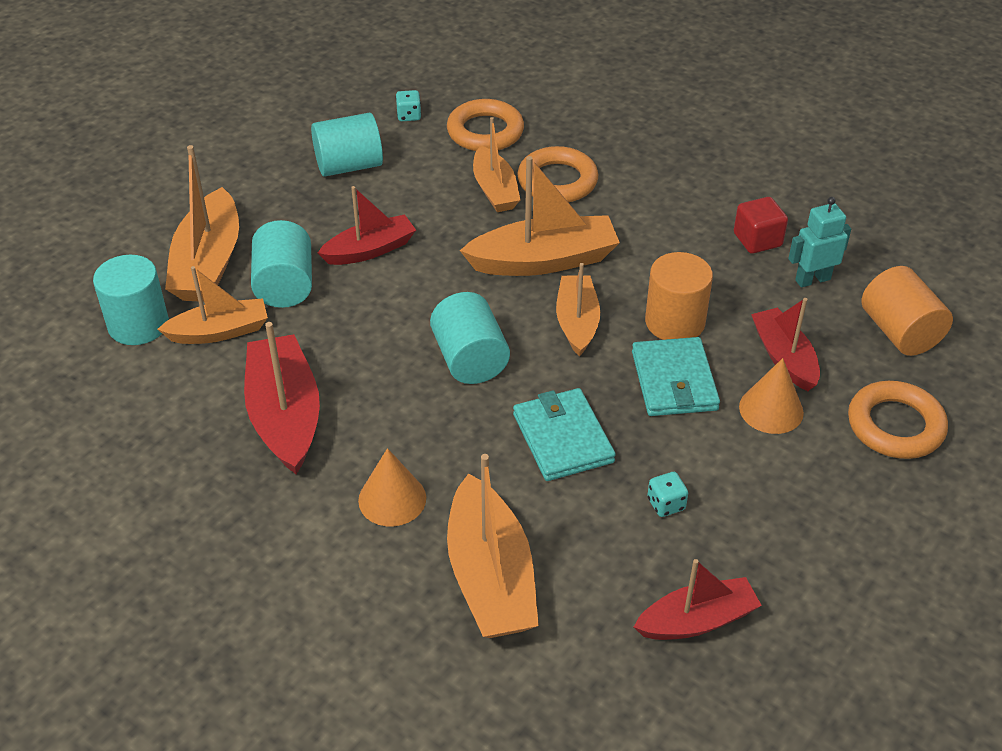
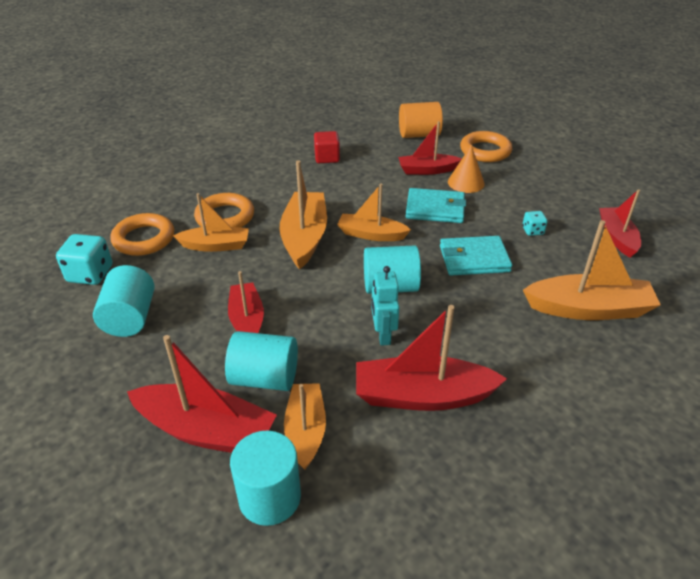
camera: 75 degrees left, 5 degrees down
(208, 263) = (206, 431): orange boat -> red boat
(392, 499) = (518, 345): orange cone -> none
(409, 116) = (90, 274): turquoise dice -> turquoise dice, size x1.86
(675, 322) = (385, 199): orange cylinder -> none
(812, 279) = (368, 149): turquoise robot -> turquoise robot (383, 335)

